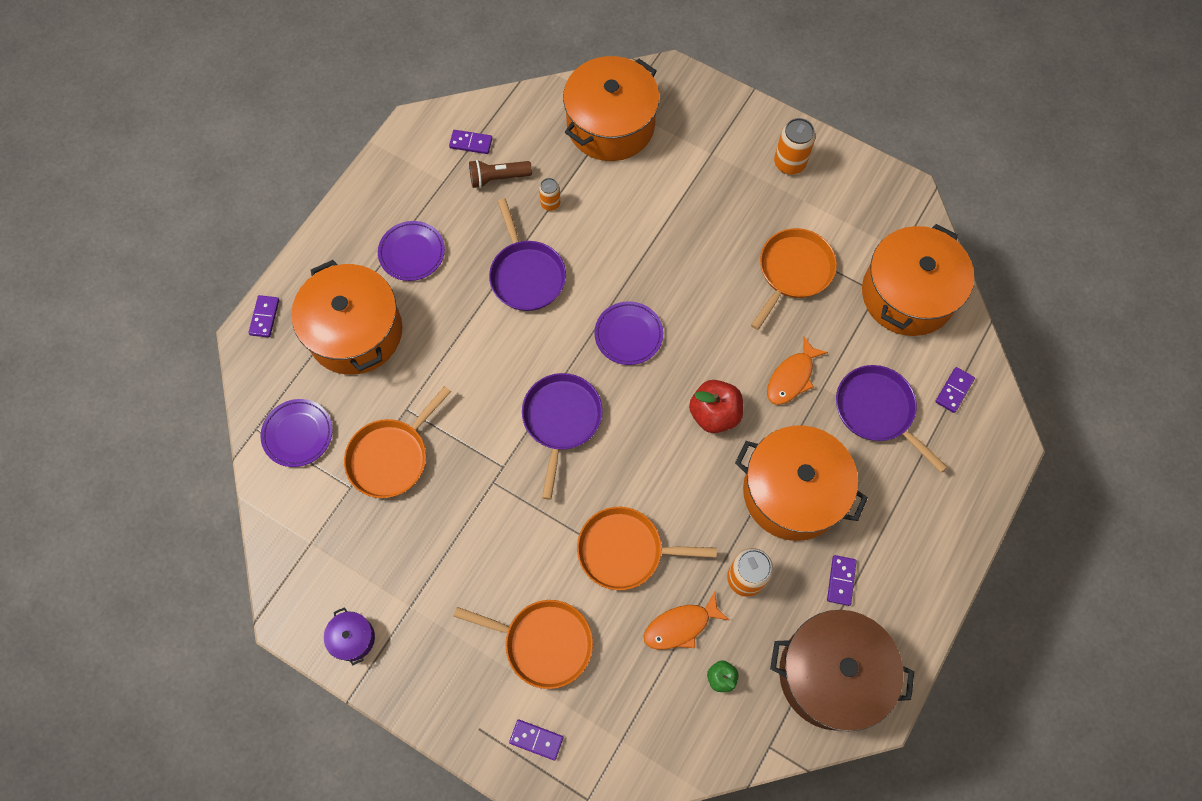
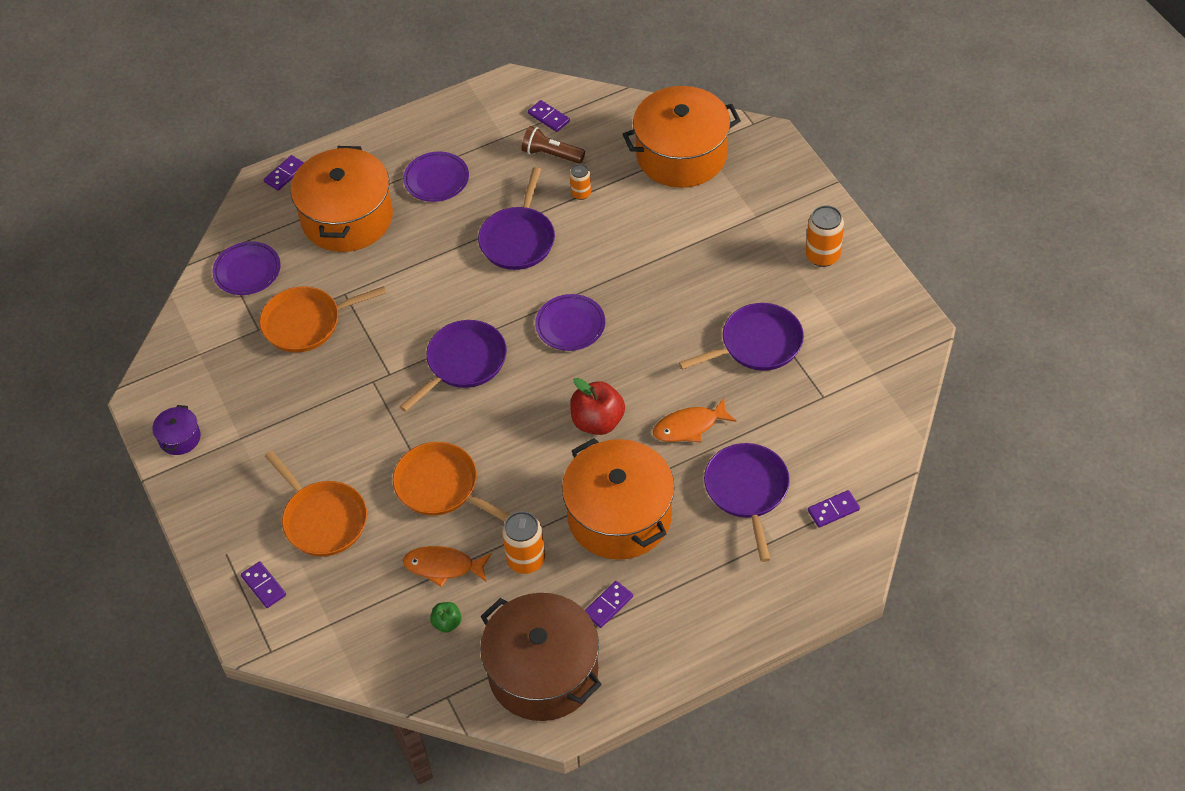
camera: 35 degrees right, 15 degrees down
(793, 271) = (757, 344): orange pan -> purple pan
(907, 294) = (851, 412): orange pot -> none

